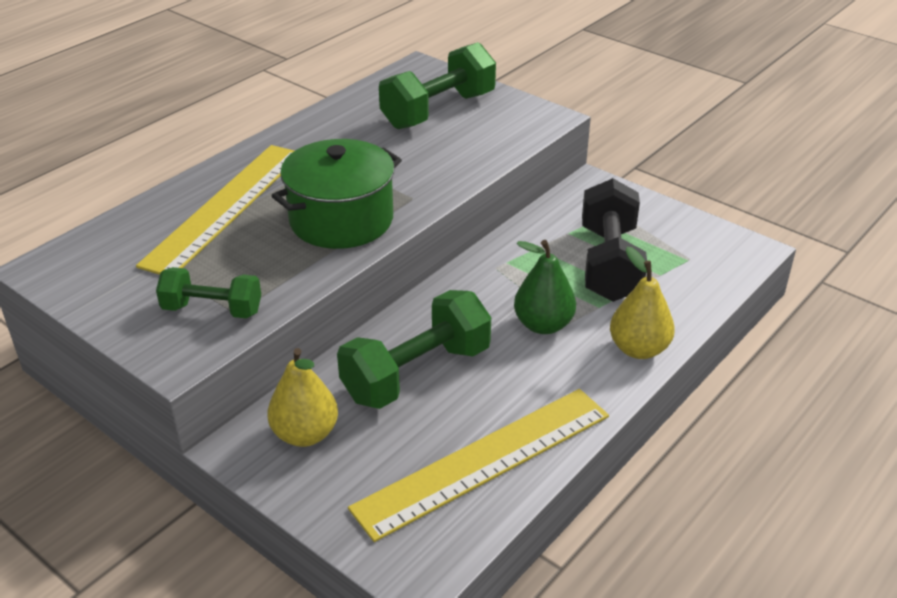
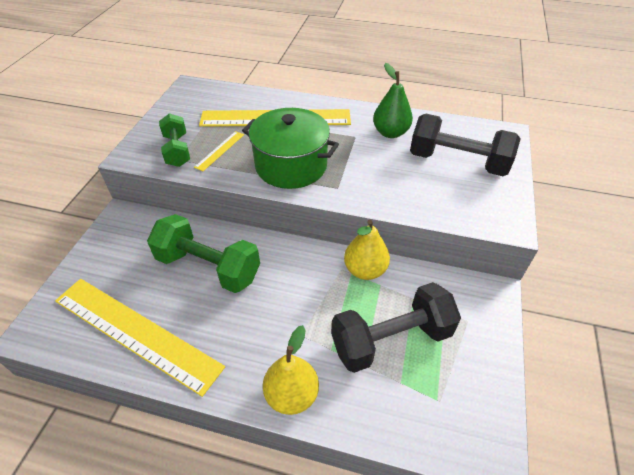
camera: 65 degrees right, 10 degrees up
(252, 270) = (220, 150): none -> yellow ruler
(305, 434) = (138, 237): yellow pear -> yellow pear (365, 270)
(438, 111) = (457, 162): green dumbbell -> black dumbbell
(543, 325) = (290, 319): green pear -> green pear (390, 133)

